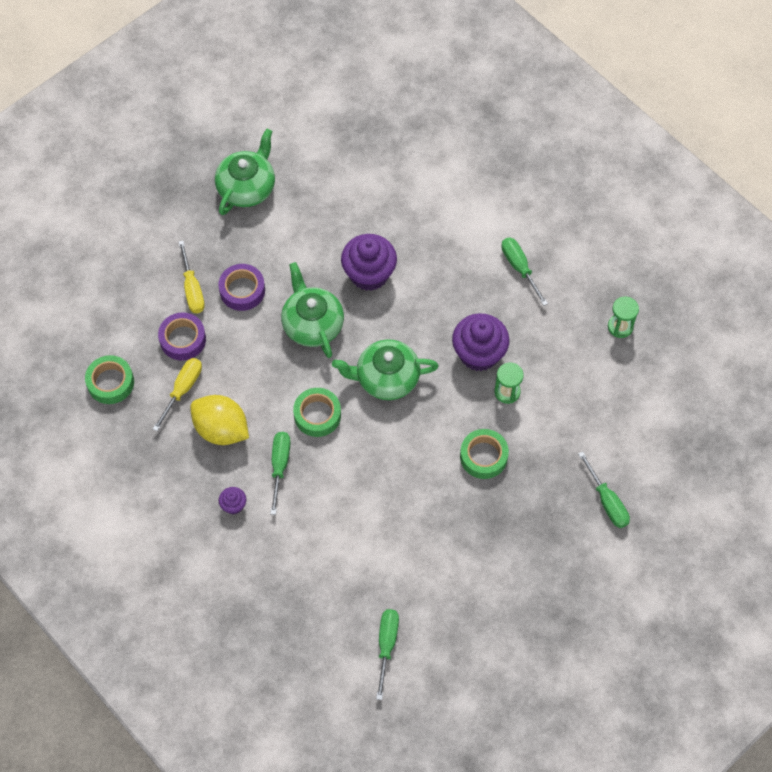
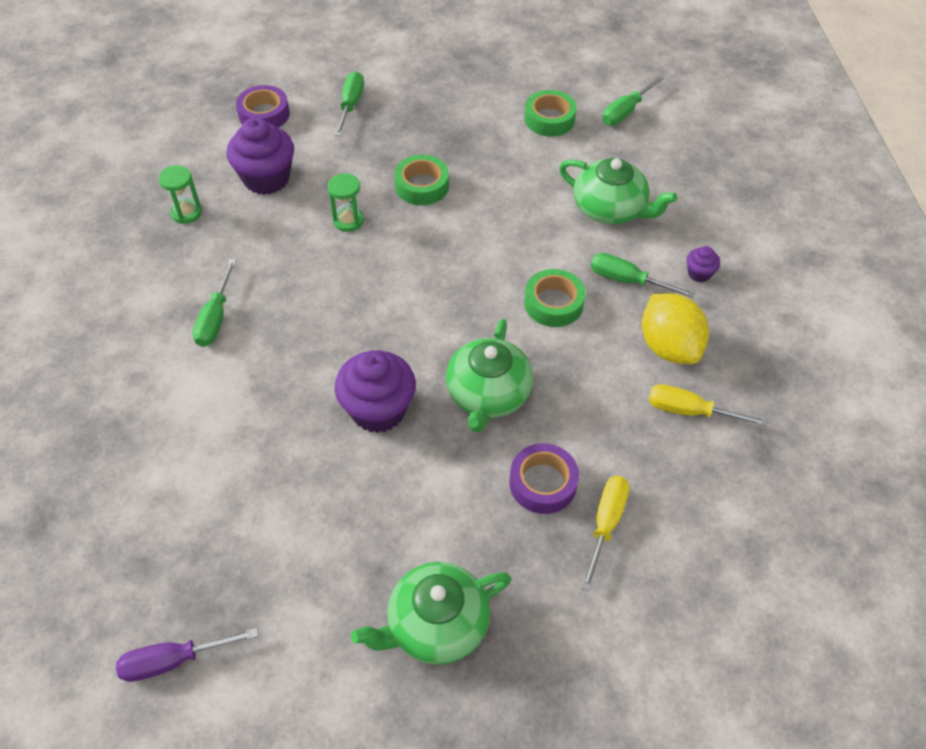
camera: 145 degrees left, 10 degrees down
(110, 382) = (777, 470): green tape -> green tape (549, 119)
(182, 390) = (690, 411): yellow screwdriver -> yellow screwdriver turned 45 degrees clockwise
(183, 339) = (656, 468): purple tape -> purple tape (264, 114)
(279, 466) = (627, 280): green screwdriver -> green screwdriver turned 75 degrees clockwise
(359, 99) = (174, 660): none -> purple screwdriver
(386, 378) = (453, 297): green teapot -> green teapot (610, 209)
(479, 354) = (341, 265): purple cupcake -> purple cupcake (266, 178)

